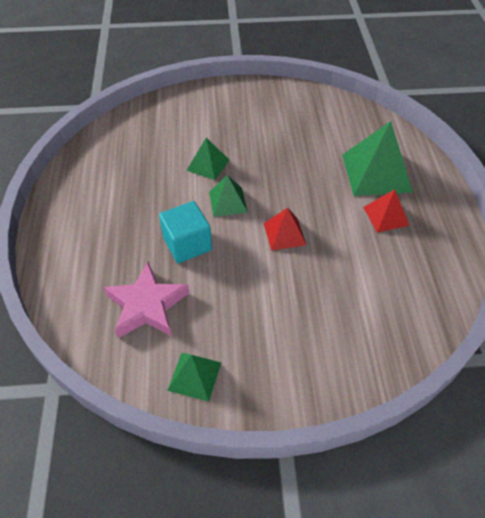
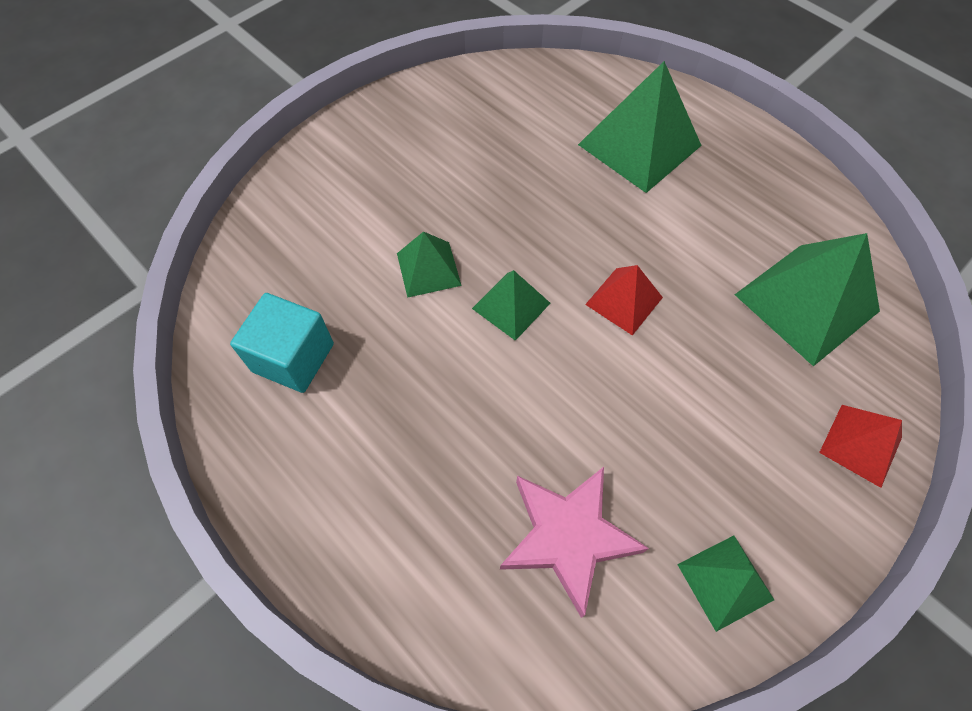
camera: 40 degrees left, 10 degrees up
(187, 244) = (524, 406): turquoise cube -> turquoise cube (293, 357)
(384, 297) = (806, 302): none -> green pyramid
(386, 216) = (705, 196): red pyramid -> red pyramid (861, 444)

